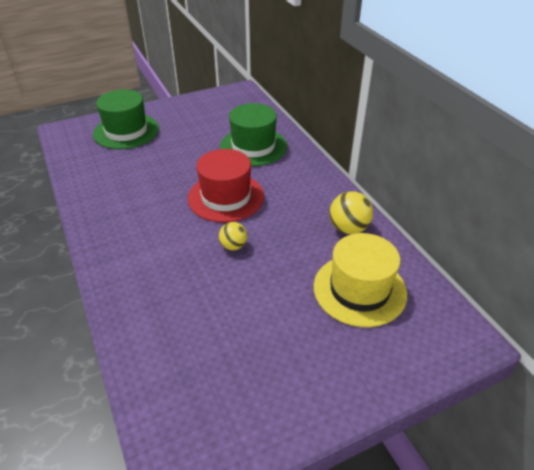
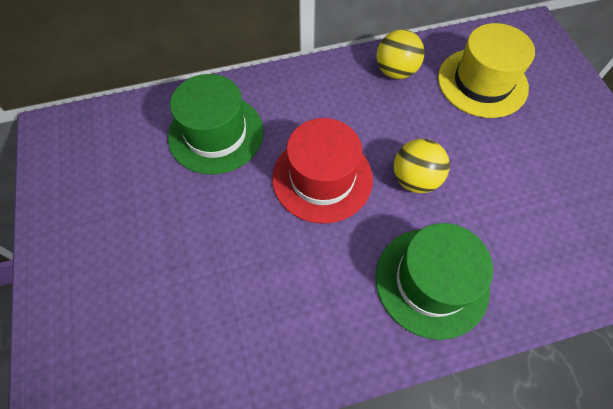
camera: 80 degrees left, 20 degrees up
(126, 131) = (107, 312): green hat -> green hat (431, 281)
(233, 246) = (415, 179): yellow ball -> yellow ball, size x1.54

